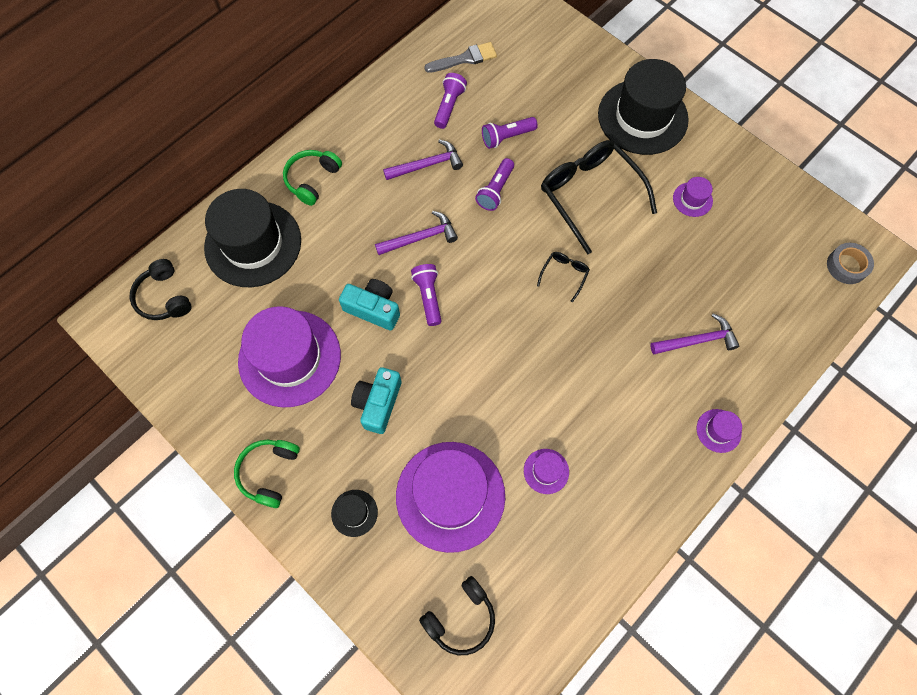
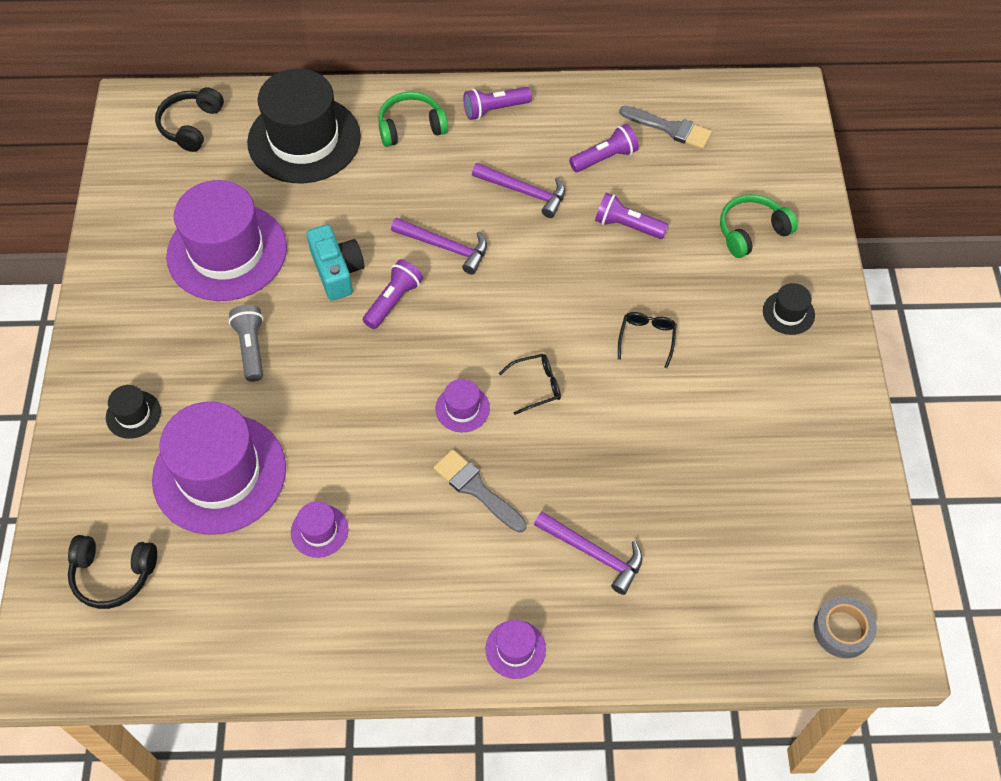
camera: 45 degrees right, 10 degrees down
(269, 472) = (110, 324): green headphones -> green headphones (751, 231)
(378, 403) = (251, 348): turquoise camera -> grey flashlight
(495, 190) = (560, 262): purple flashlight -> purple flashlight (495, 109)
(590, 195) = (647, 339): black glasses -> black glasses, size x0.44
(600, 363) = (476, 489): none -> grey brush
(642, 117) = (788, 313): black hat -> black hat, size x0.42
(692, 199) = (748, 427): purple hat -> purple hat (462, 408)

